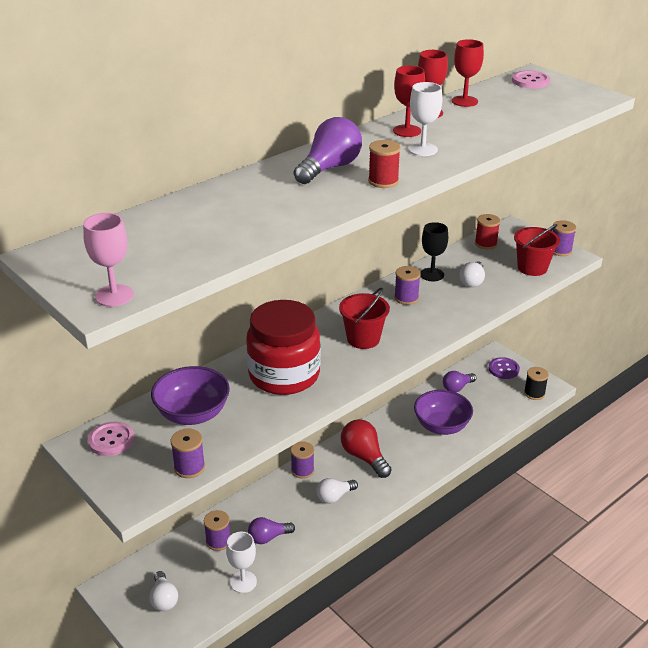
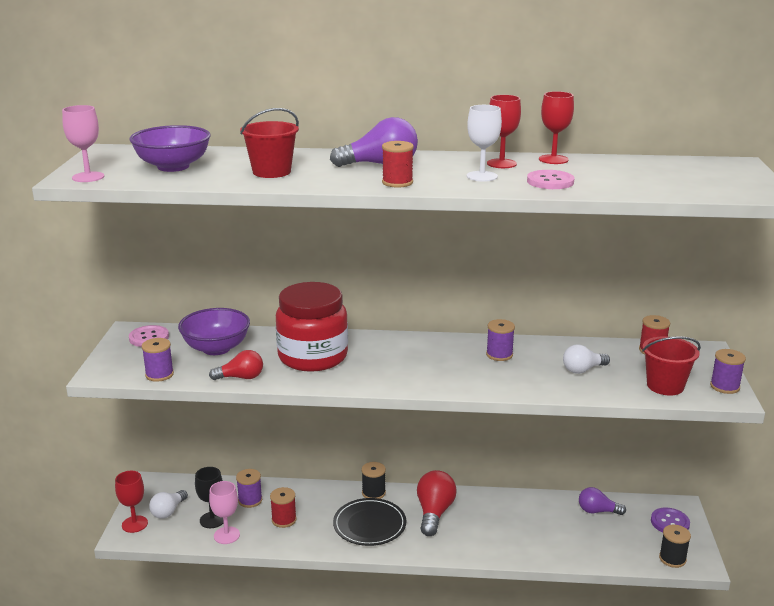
camera: 45 degrees right, 10 degrees down
(243, 582) = (226, 535): white goblet -> pink goblet
(262, 427) = (241, 377): none -> red light bulb
(268, 537) = (284, 520): purple light bulb -> red spool
(302, 470) = (373, 493): purple spool -> black spool
(334, 497) = (369, 525): white light bulb -> black plate
(363, 339) = (411, 363): red bucket -> red bucket (271, 172)
(432, 274) = (554, 349): black goblet -> black goblet (212, 520)
(441, 426) = (536, 530): purple bowl -> purple bowl (173, 167)
(464, 101) = (608, 161): red goblet -> red goblet (134, 524)
(530, 81) = (716, 166): pink button -> pink button (550, 181)

